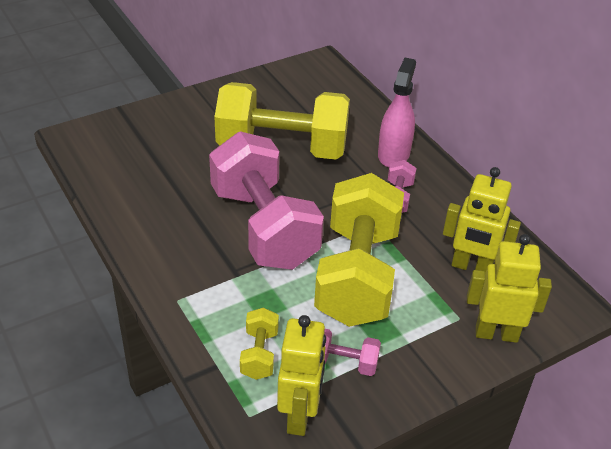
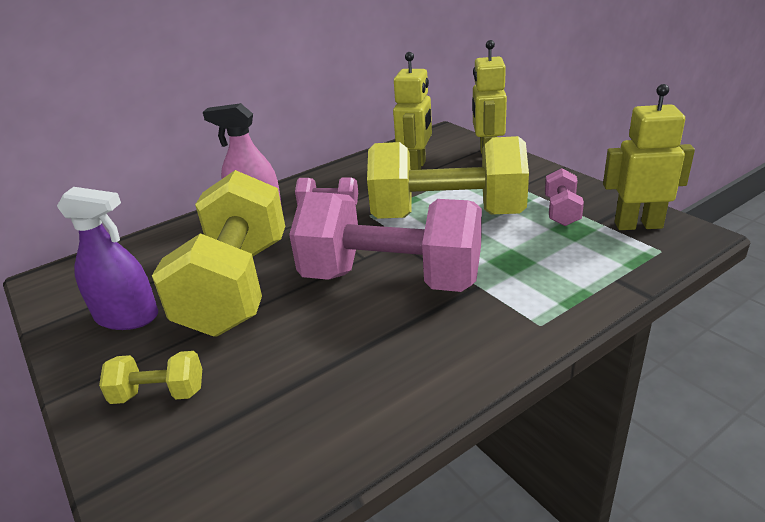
camera: 90 degrees left, 10 degrees down
(259, 354) = (583, 255): yellow dumbbell -> yellow dumbbell (159, 394)
(263, 102) = (127, 317): none -> purple spray bottle
(264, 227) = (391, 279): pink dumbbell -> pink dumbbell turned 45 degrees clockwise

